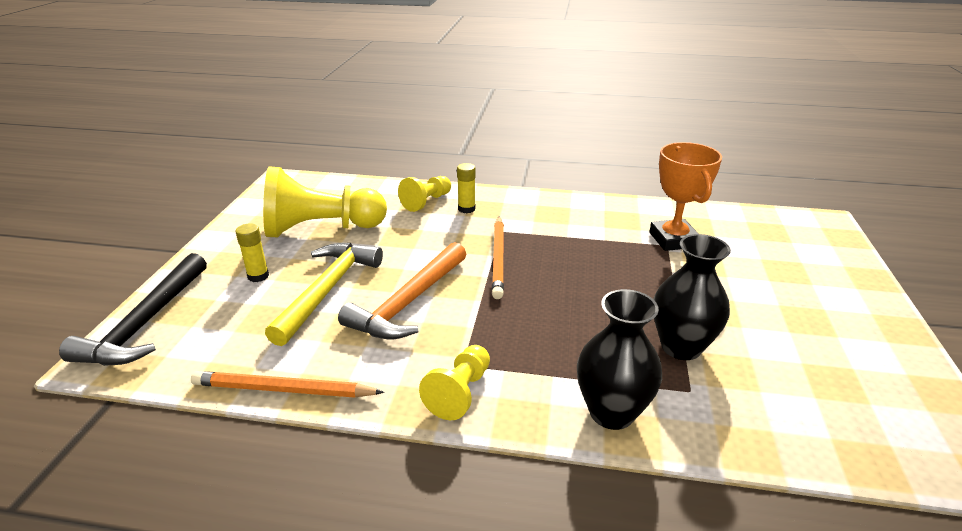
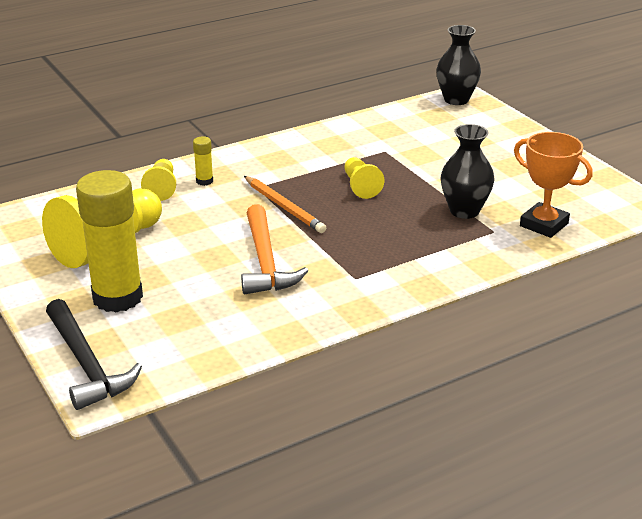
camera: 40 degrees left, 0 degrees up
(258, 276) = (117, 297): yellow glue stick -> yellow glue stick, size x2.43
(284, 389) = (266, 344): orange pencil -> none
(328, 289) = (191, 280): yellow hammer -> none
(460, 392) = (375, 292): yellow pawn -> yellow pawn (360, 186)
(611, 412) = (468, 261): black vase -> black vase (456, 100)
(673, 240) = (384, 145): orange trophy -> orange trophy (544, 225)

